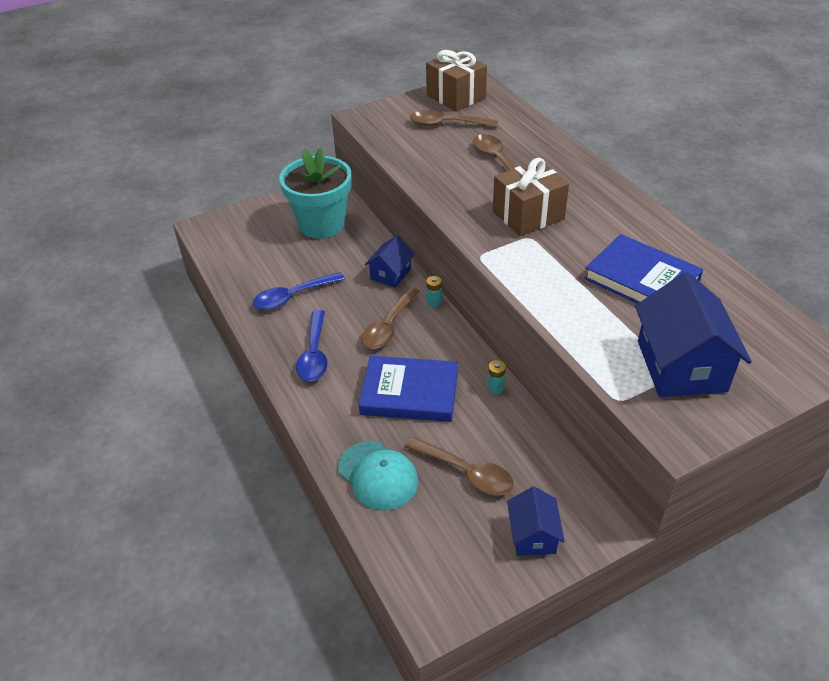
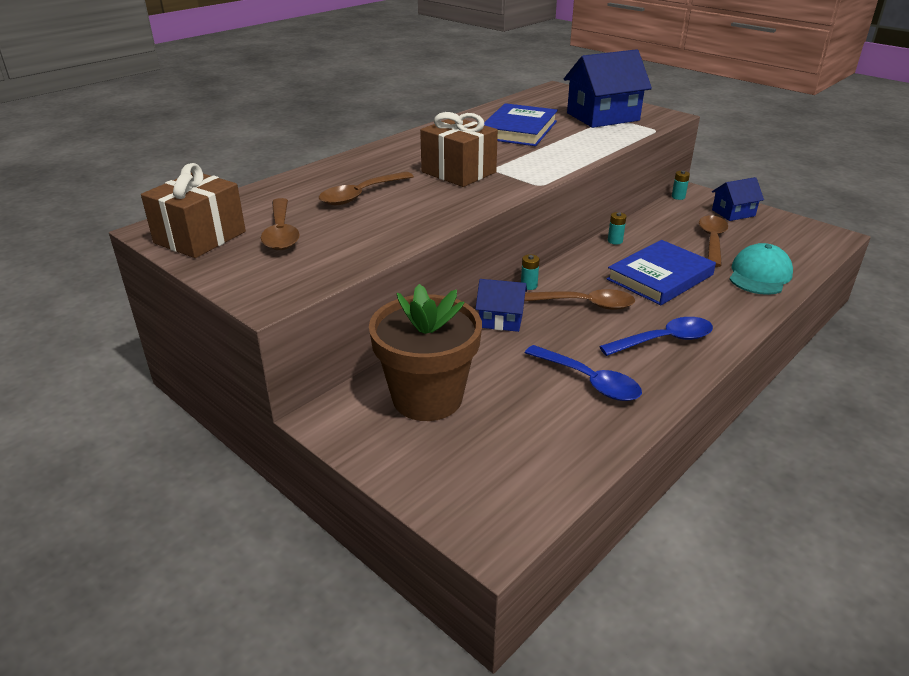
camera: 110 degrees left, 10 degrees down
(321, 224) = (427, 398): turquoise flower pot -> brown flower pot
(409, 393) = (660, 277): blue book -> blue book turned 60 degrees clockwise
(598, 498) = (678, 197): none -> turquoise battery

